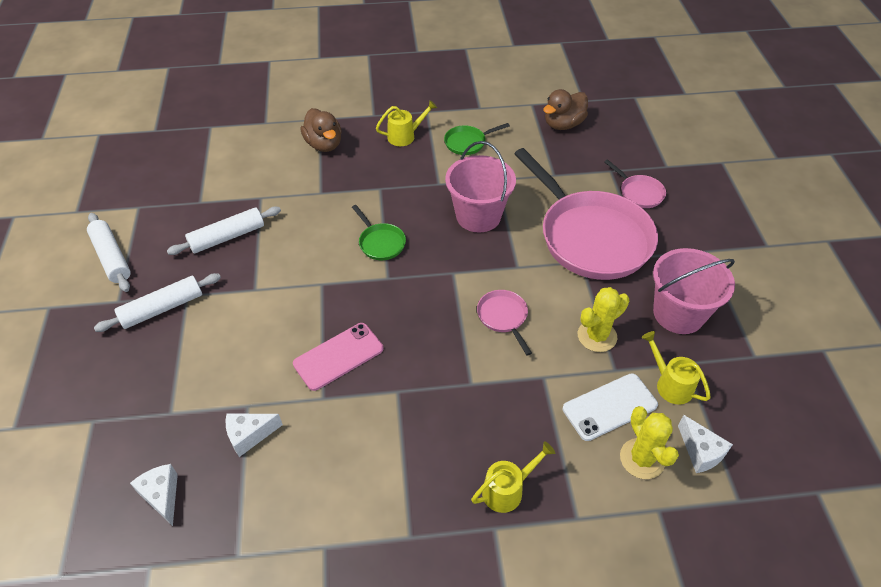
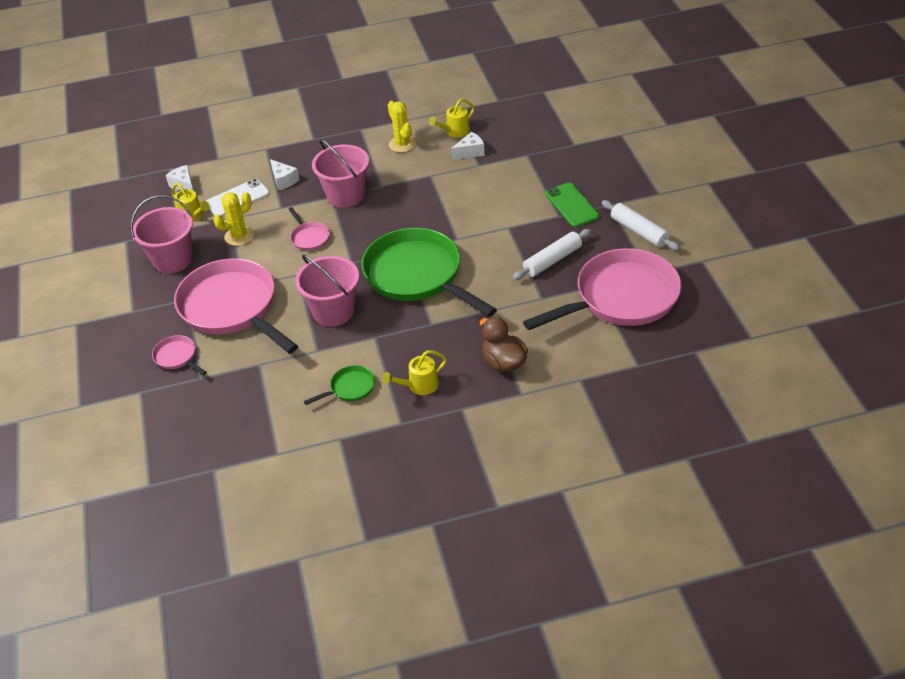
camera: 175 degrees right, 5 degrees down
(162, 308) = (572, 205): white rolling pin -> green phone
(162, 496) = (508, 123): white cheese -> white cheese (284, 180)
(184, 186) = (621, 298): none -> pink pan
(338, 356) = (427, 197): pink phone -> none
(380, 243) = (417, 275): green pan -> green pan, size x2.41
(450, 382) = (346, 195): none -> pink bucket
(508, 489) = (306, 153): yellow watering can -> yellow watering can (454, 132)
(563, 124) = (242, 429): brown duck -> none
(642, 459) = (222, 177): yellow cactus -> yellow cactus (402, 144)

